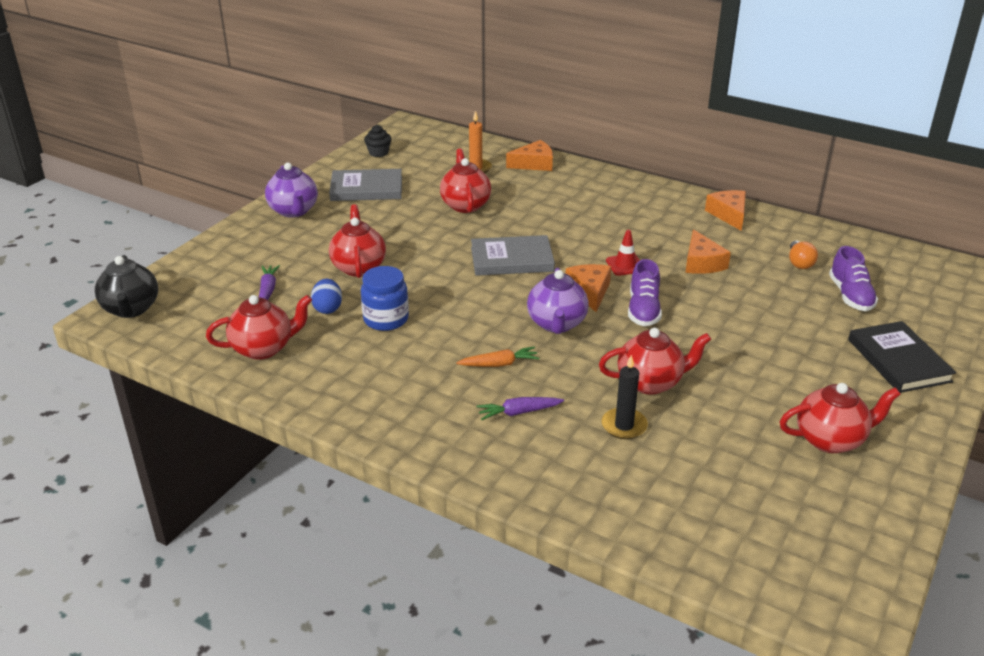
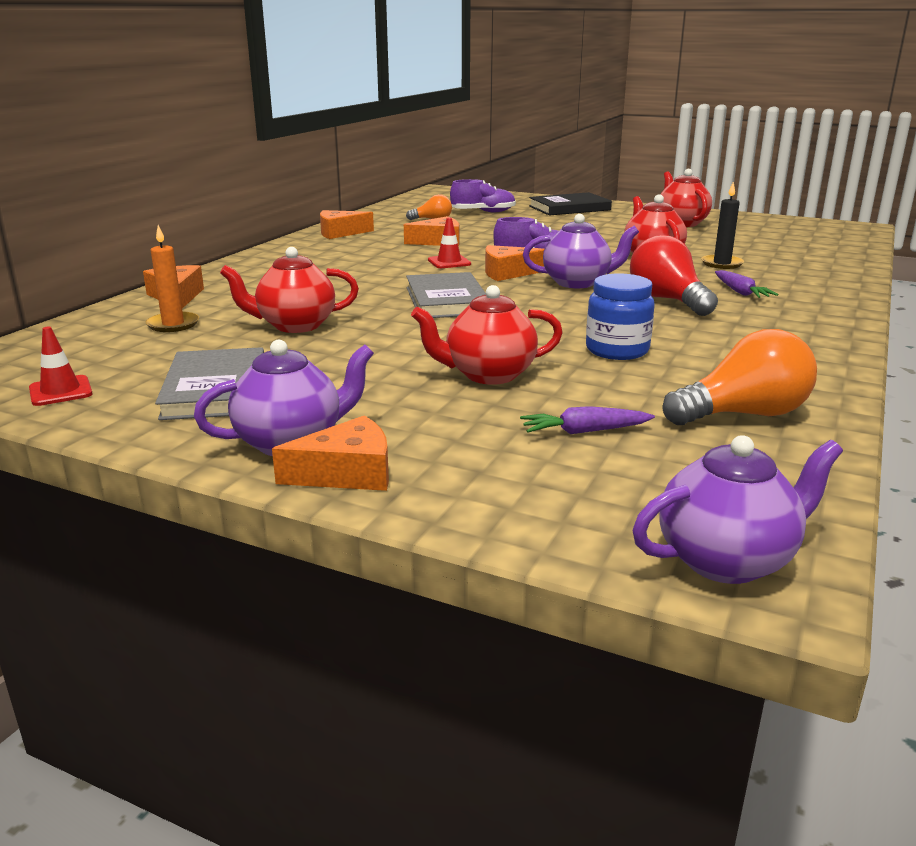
camera: 95 degrees left, 10 degrees down
(131, 309) = (727, 560): black teapot -> purple teapot
(256, 225) = (347, 473): none -> orange cheese
(264, 348) = (743, 414): red teapot -> orange light bulb
(328, 308) = (612, 384): blue egg -> none
(378, 153) = (60, 391): black cupcake -> red traffic cone
(499, 364) = (668, 300): orange carrot -> red light bulb

